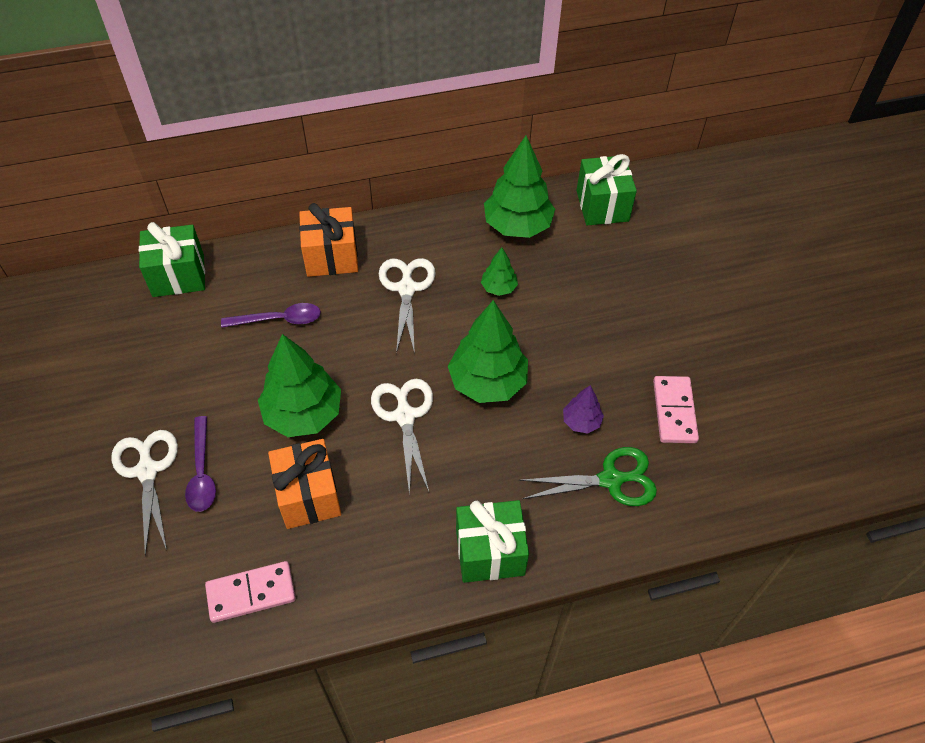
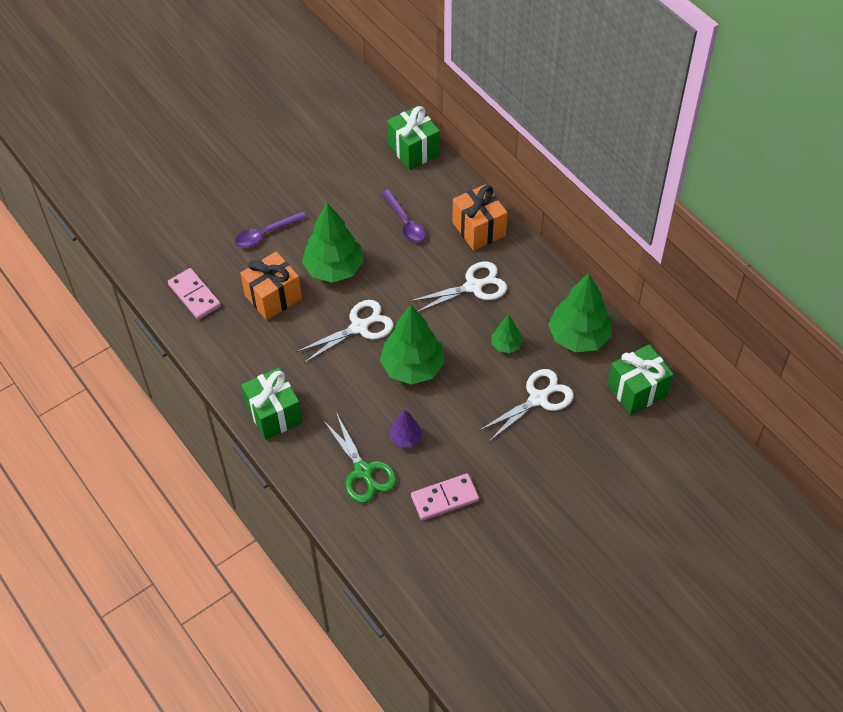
camera: 70 degrees right, 0 degrees up
(147, 470) = (255, 206): white scissors -> white scissors (538, 398)

